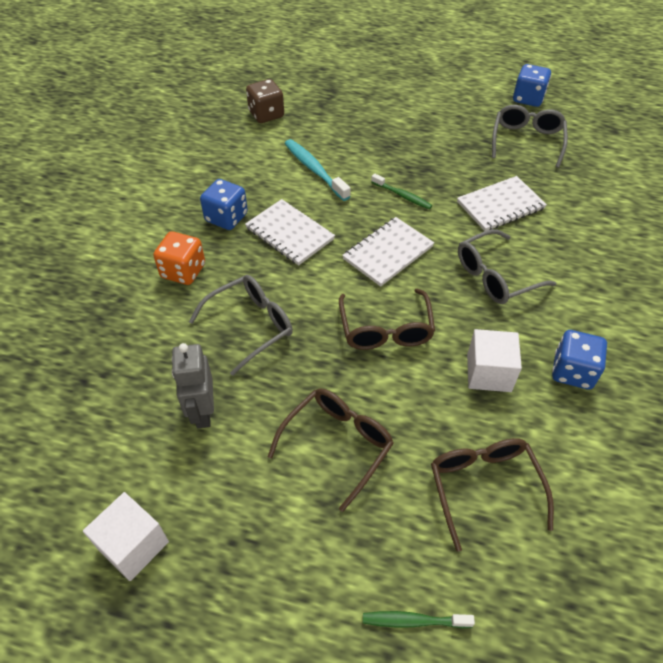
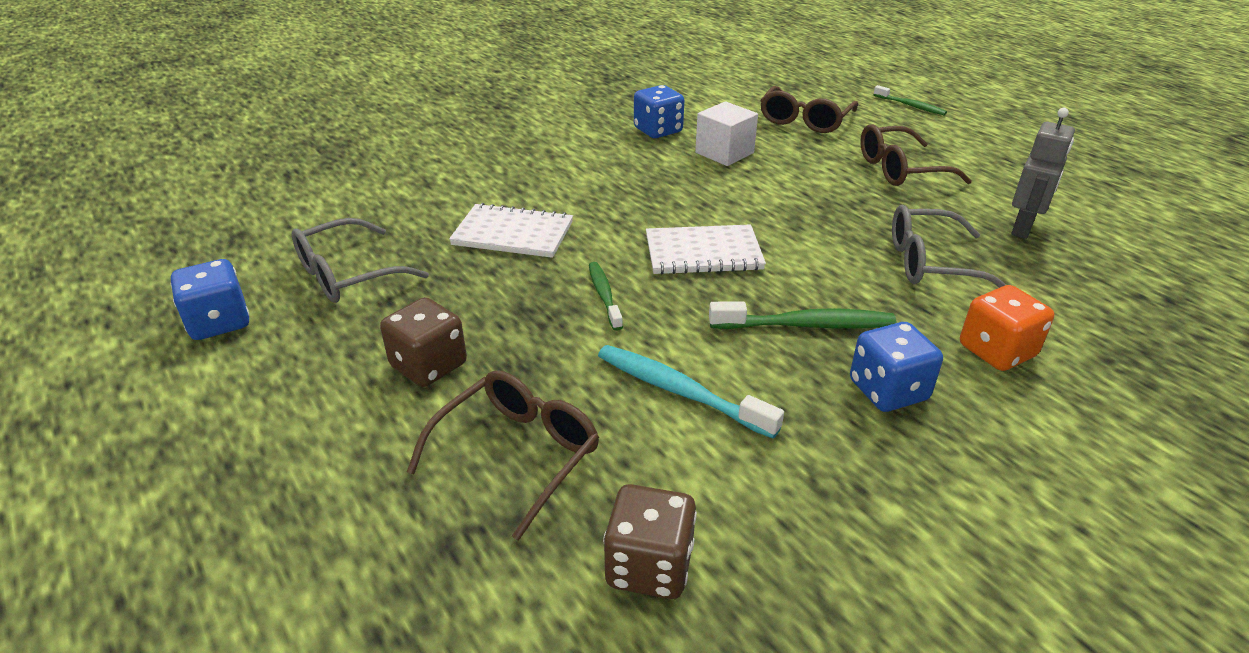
camera: 140 degrees left, 15 degrees down
(133, 545) = (1117, 189): white cube -> none
(289, 234) = (806, 325): white notebook -> green toothbrush
(314, 170) = (680, 391): turquoise toothbrush -> turquoise toothbrush turned 120 degrees clockwise
(386, 330) = (782, 205): brown glasses -> brown glasses (518, 454)
(423, 127) = (429, 365): none -> brown dice
(495, 276) = (622, 192): grey glasses -> none

